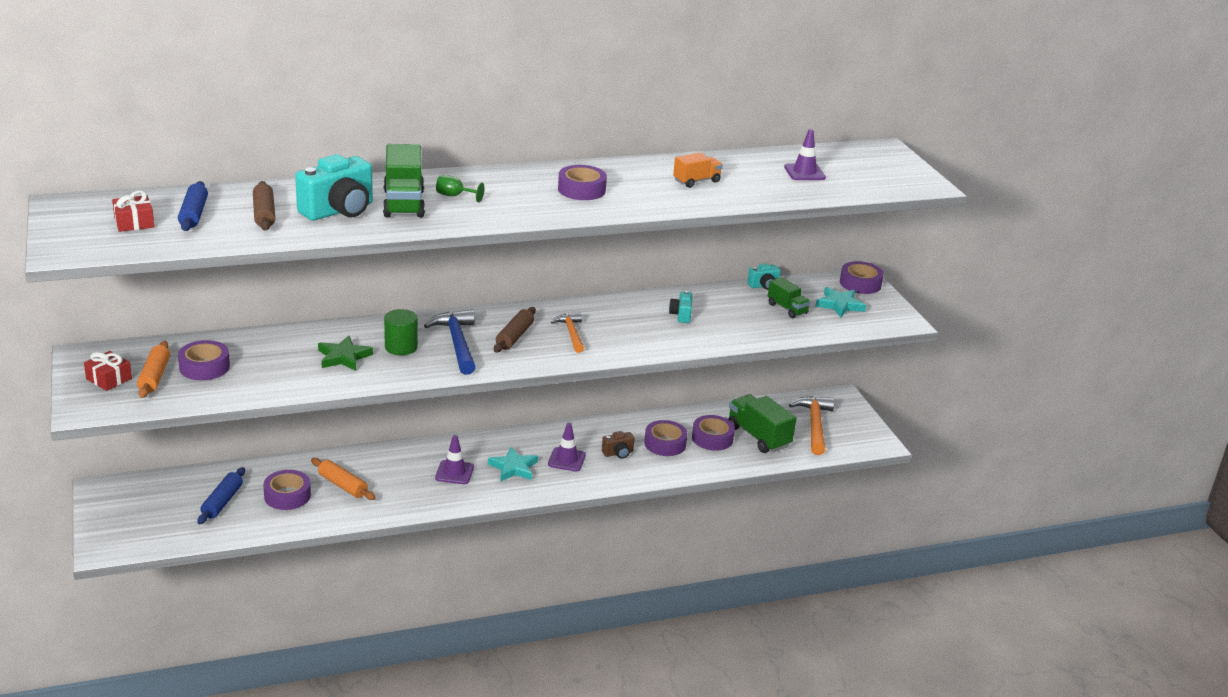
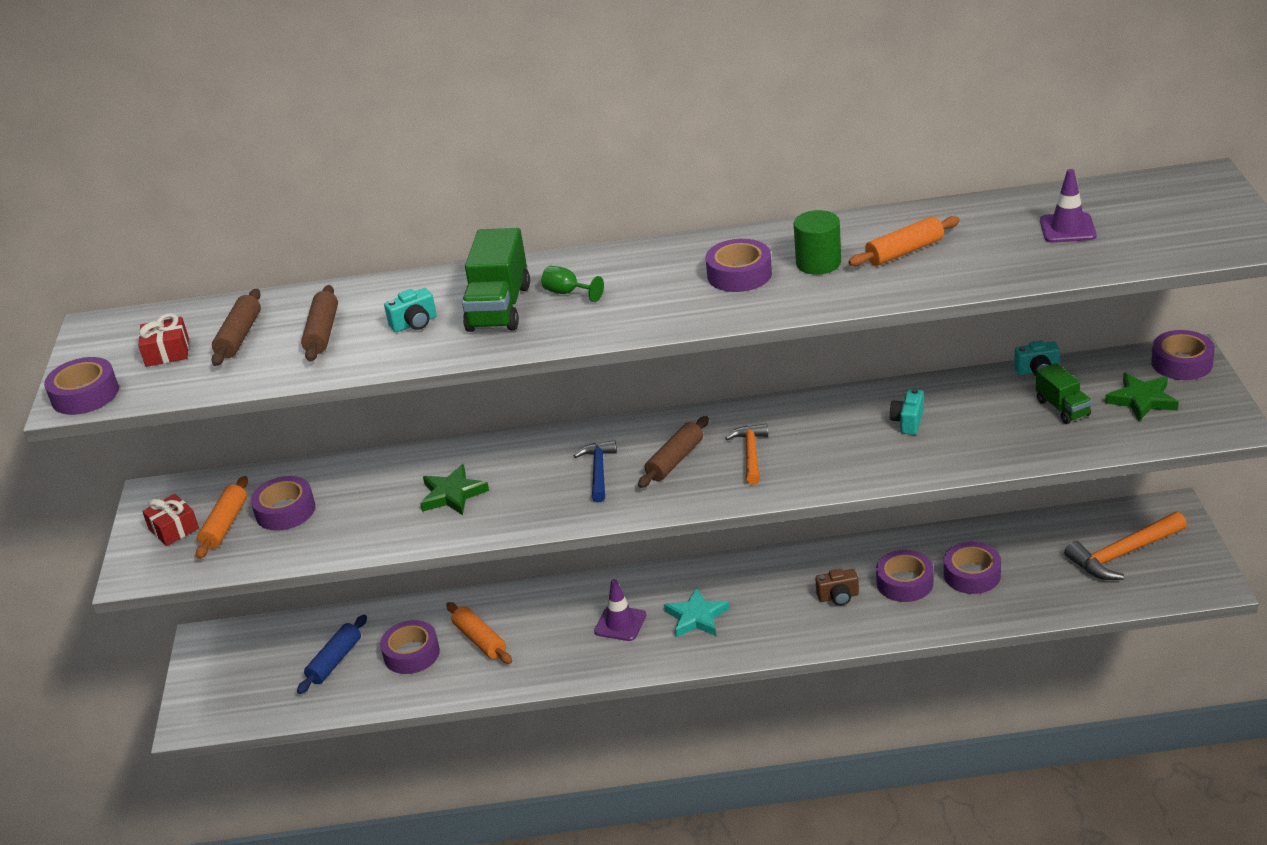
camera: 20 degrees right, 5 degrees up
(72, 248) = (85, 395): none -> purple tape
(194, 214) = (239, 336): blue rolling pin -> brown rolling pin
(339, 211) = (414, 324): turquoise camera -> turquoise camera, size x0.49
(401, 347) = (527, 478): green cylinder -> green cylinder (818, 263)
(457, 343) = (598, 471): blue hammer -> blue hammer, size x0.64
(566, 459) = (768, 606): purple traffic cone -> none
(696, 181) = (904, 251): orange truck -> orange rolling pin
(758, 437) = (1037, 572): green truck -> none
(814, 425) = (1122, 554): orange hammer -> orange hammer turned 135 degrees counterclockwise
(839, 305) = (1142, 400): turquoise star -> green star

